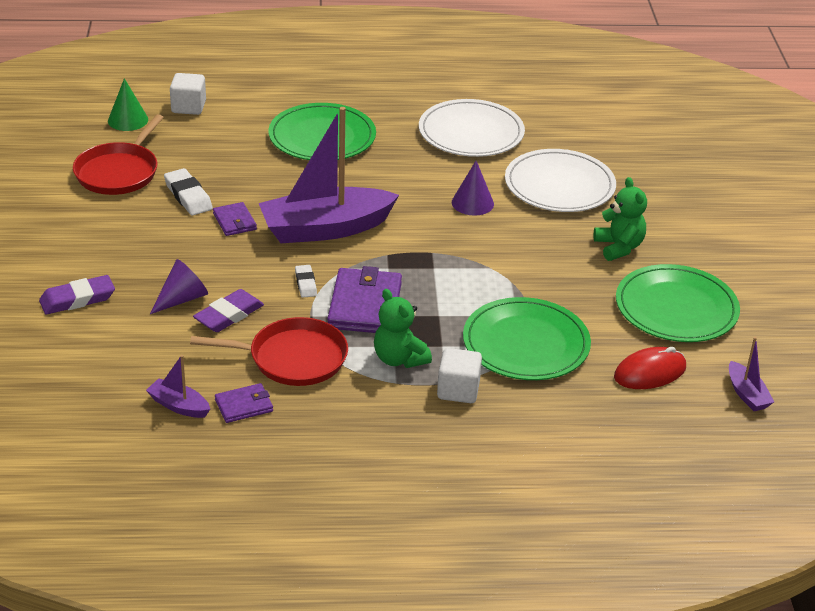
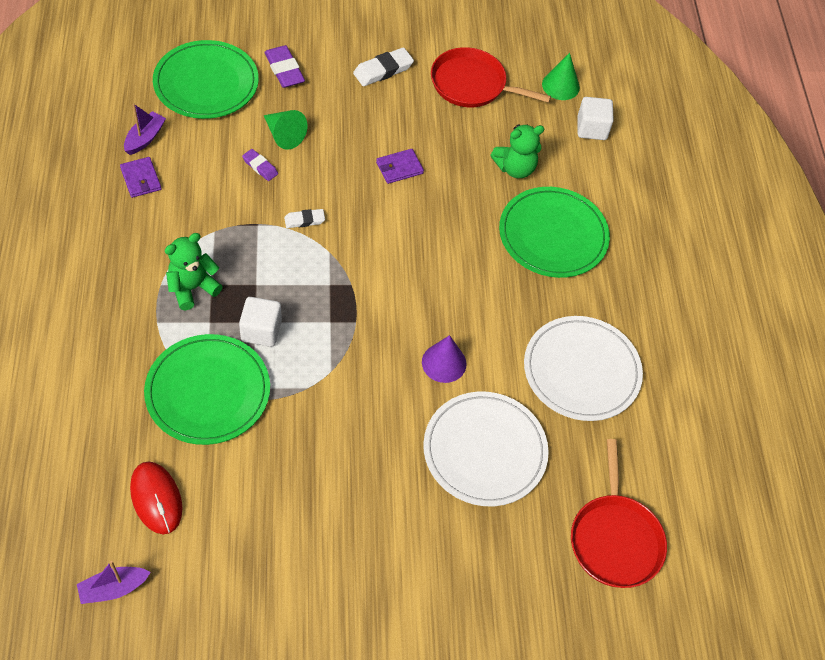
camera: 85 degrees right, 20 degrees up
(182, 299) = (284, 135): purple cone -> green cone
(188, 196) = (438, 134): white eraser -> white eraser (383, 70)
(229, 315) = (260, 167): purple eraser -> purple eraser, size x0.61
(293, 358) = (199, 211): red pan -> red pan (615, 539)
(325, 229) = (391, 236): purple boat -> none
(365, 305) = (271, 264): purple wallet -> none
(458, 390) = (145, 331): white cube -> white cube (261, 331)
(619, 247) = (368, 498): green teddy bear -> green teddy bear (515, 168)
(676, 308) = (259, 541): green plate -> green plate (206, 83)

